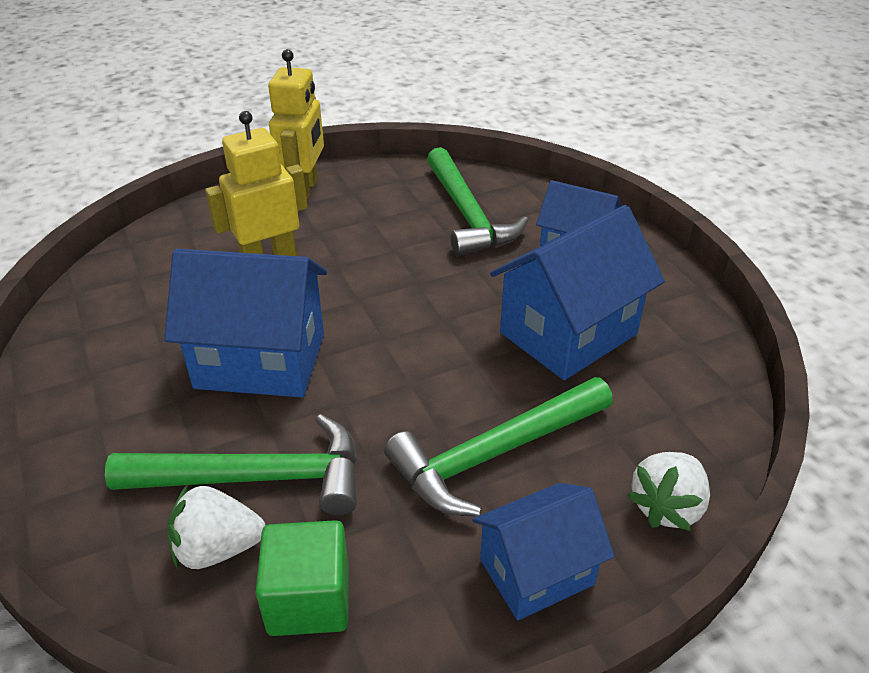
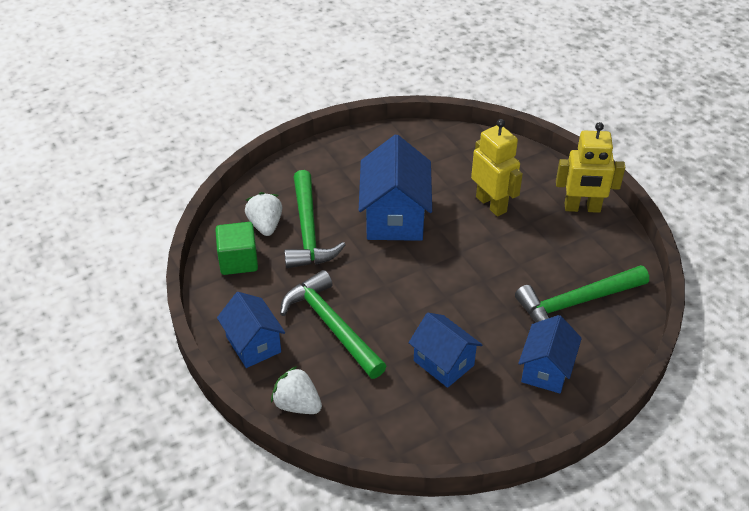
camera: 85 degrees right, 5 degrees up
(568, 333) = (443, 363): blue house -> blue house, size x0.63

